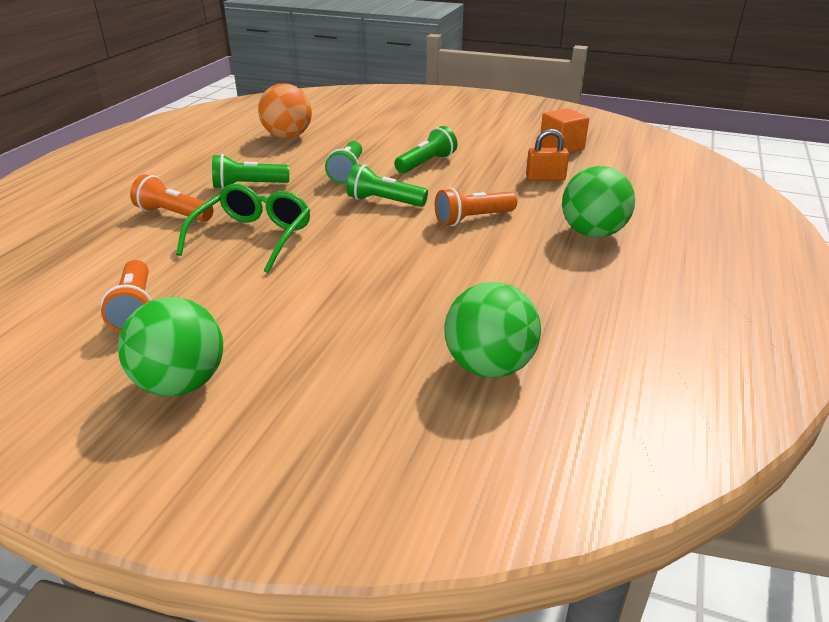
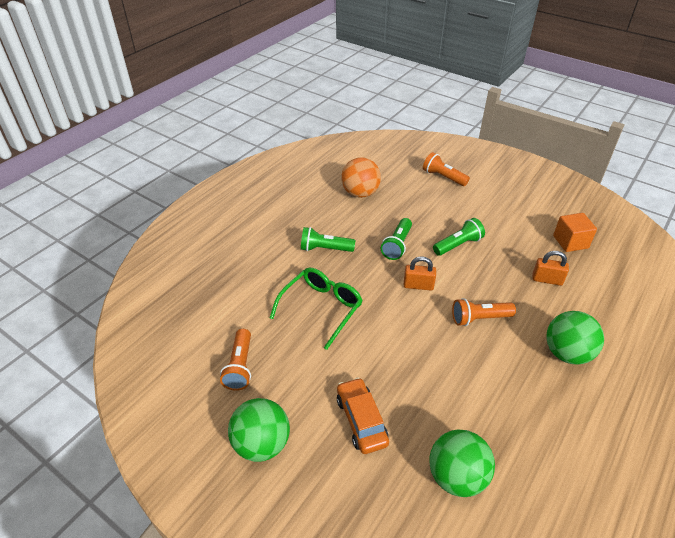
camera: 15 degrees right, 10 degrees up
(173, 214) = (271, 272): orange flashlight -> orange flashlight (443, 177)
(335, 334) = (361, 420): none -> orange car
(384, 201) = (418, 285): green flashlight -> orange padlock

